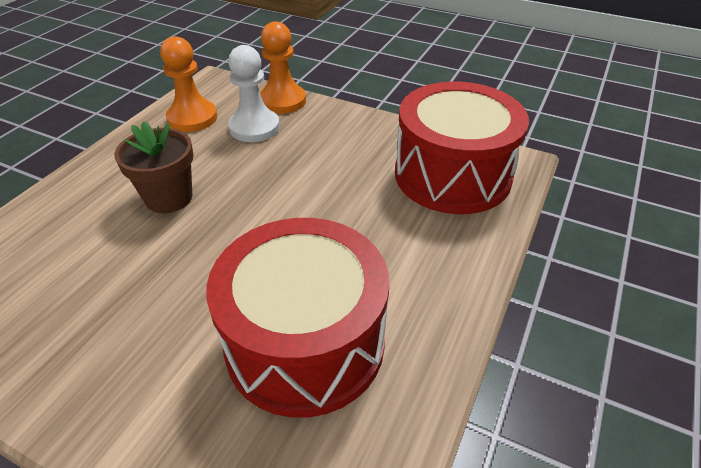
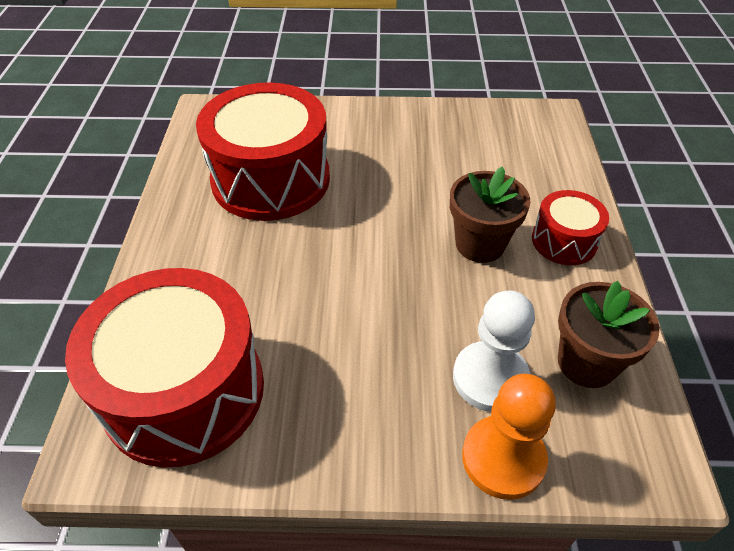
camera: 155 degrees right, 5 degrees up
(105, 179) = (564, 241): none -> red drum
(192, 118) = (586, 363): orange pawn -> brown flower pot

